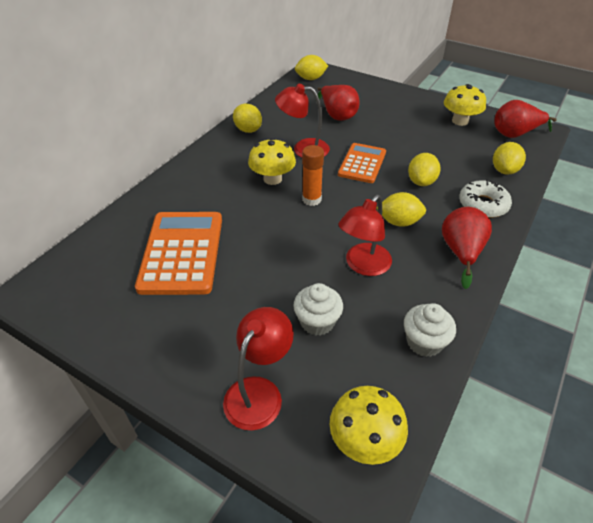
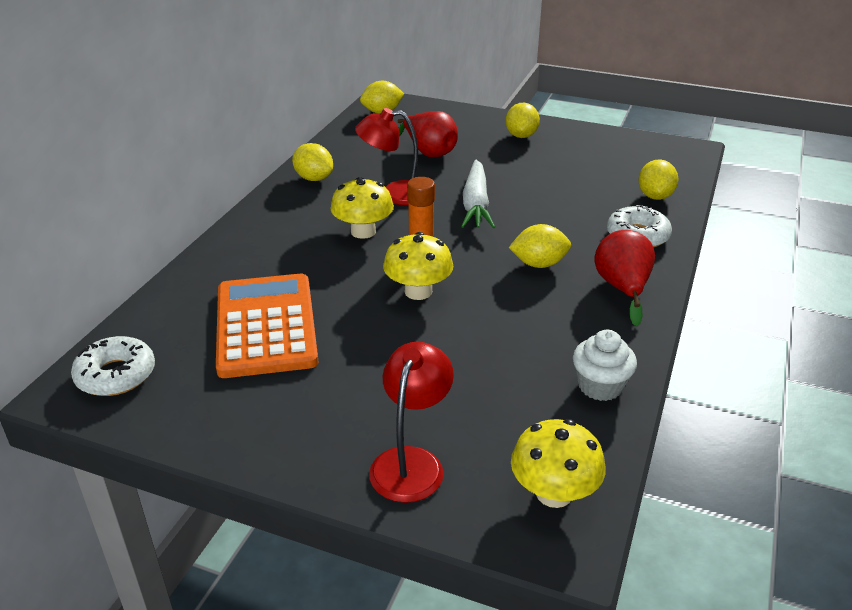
camera: 10 degrees left, 10 degrees down
(66, 281) = (116, 375): none -> white donut
(317, 322) = (464, 381): white cupcake -> none
(362, 163) = (475, 204): orange calculator -> white carrot
(363, 266) = (506, 315): red lamp -> none
(421, 182) = (556, 218): yellow lemon -> yellow lemon (521, 136)
(460, 121) = (588, 146): yellow mushroom -> yellow mushroom (418, 291)
(515, 134) = (659, 155): red pear -> none

